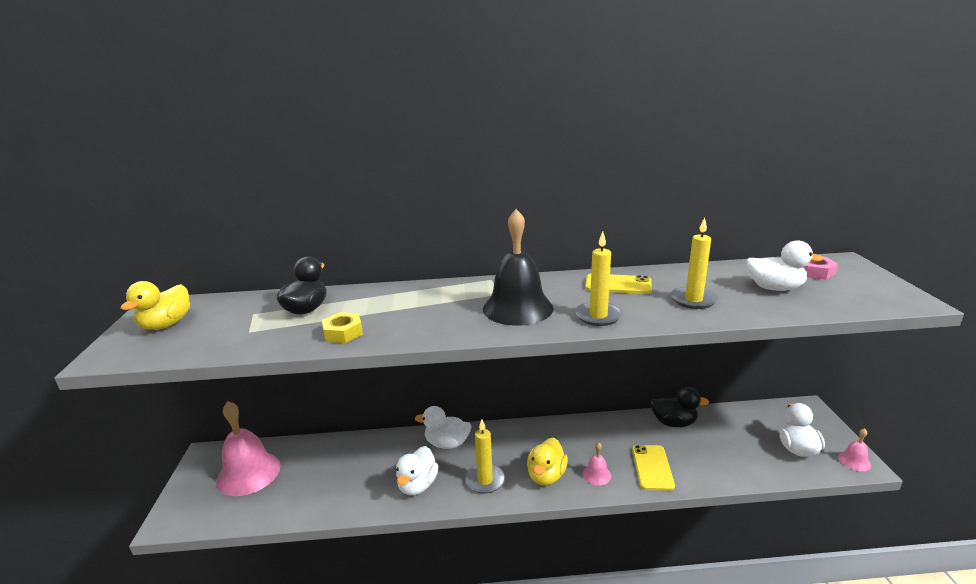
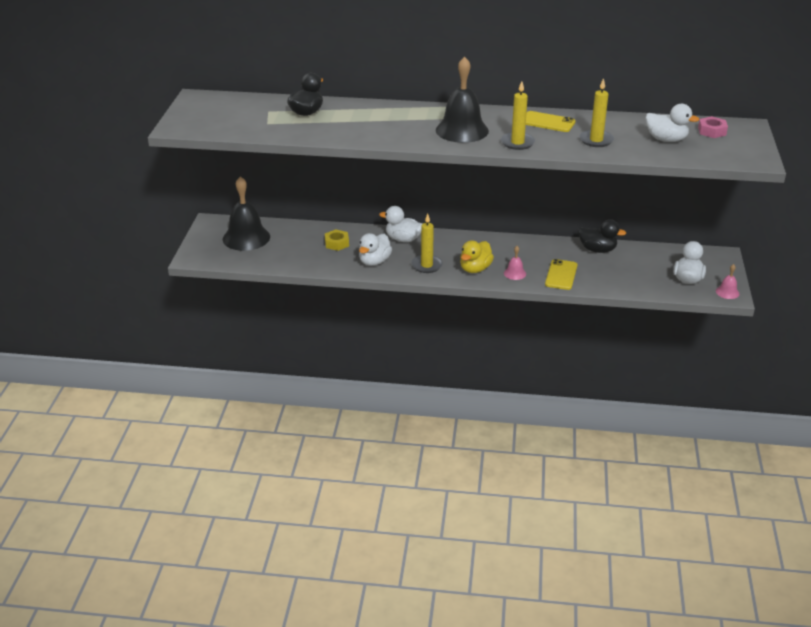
camera: 10 degrees right, 10 degrees up
(166, 324) = (208, 111): yellow duck -> none
(248, 473) = (246, 238): pink bell -> black bell
(343, 333) = (333, 132): yellow nut -> yellow nut (337, 243)

